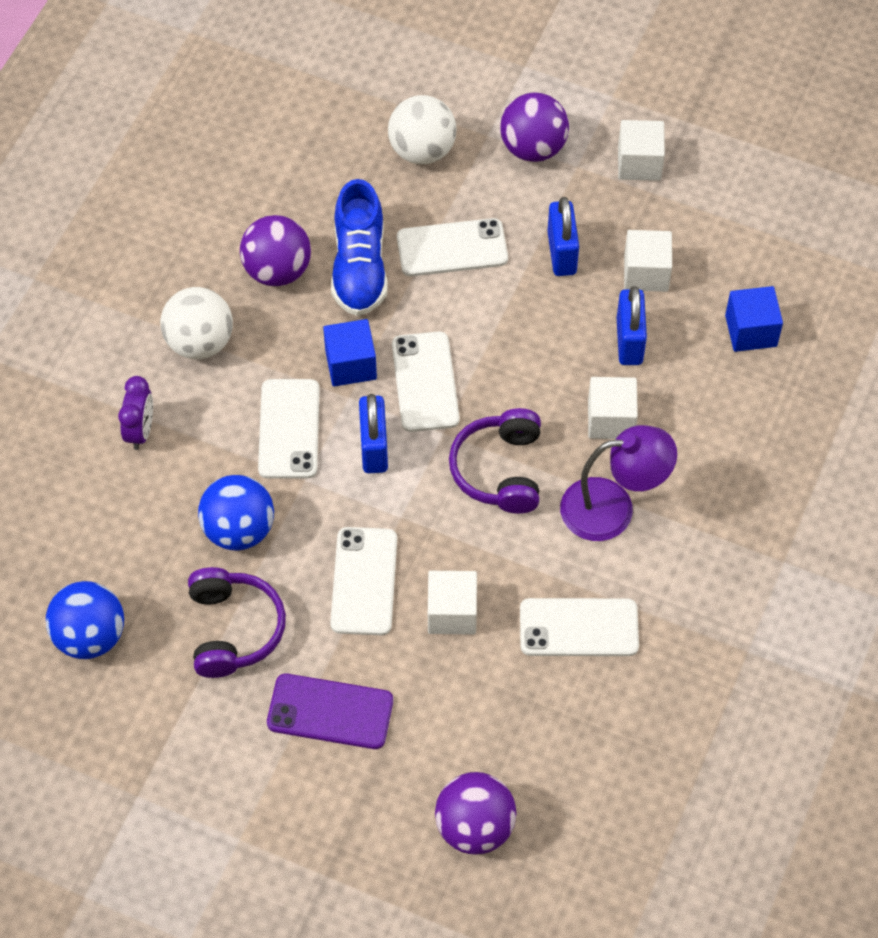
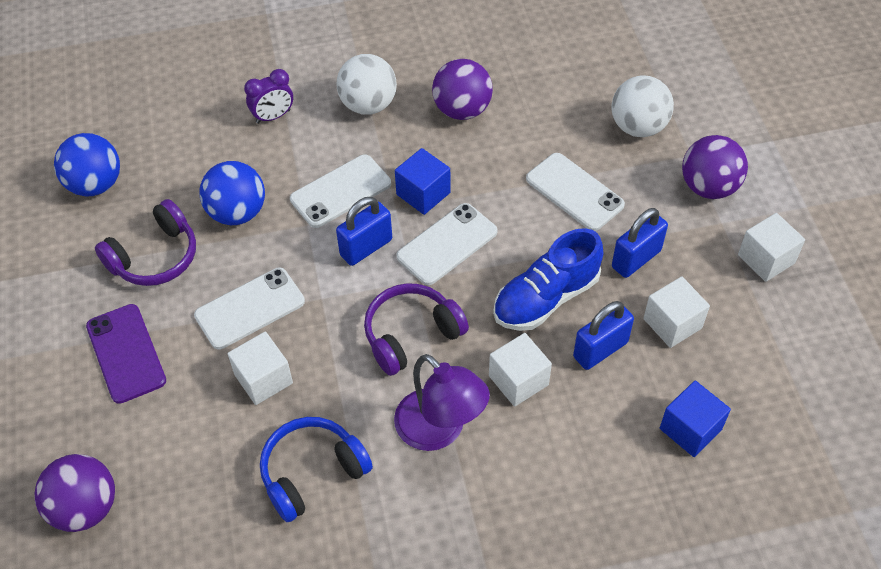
camera: 55 degrees right, 5 degrees down
(359, 267) = (507, 151): blue shoe -> blue shoe (546, 298)
(579, 628) = (312, 473): white phone -> blue headphones

